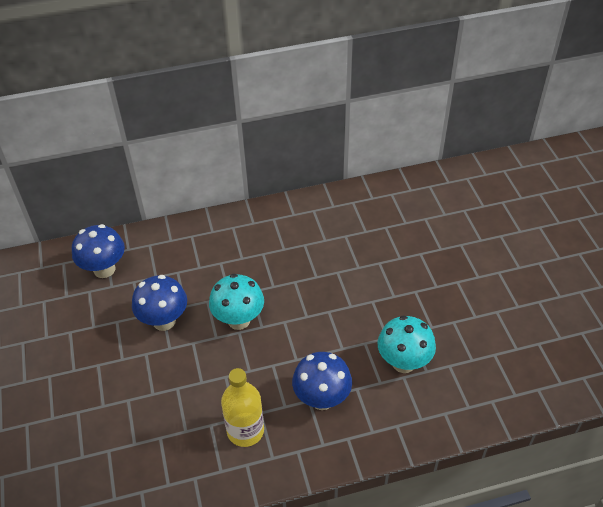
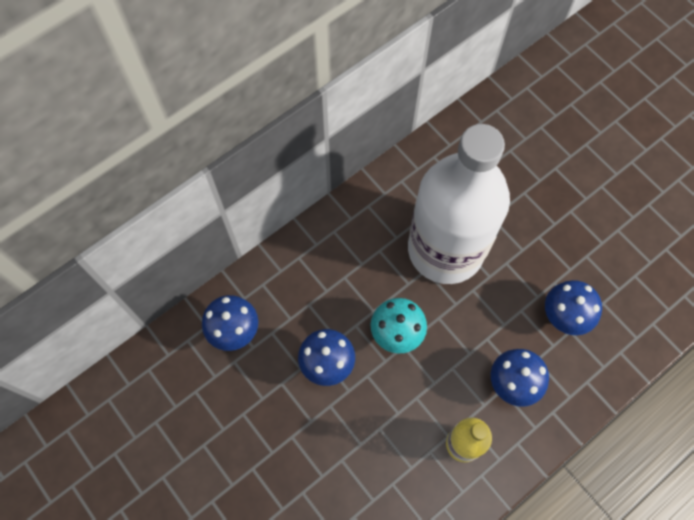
camera: 25 degrees left, 20 degrees up
(322, 272) = (445, 249): none -> white bottle
(403, 362) = (564, 316): turquoise mushroom -> blue mushroom

